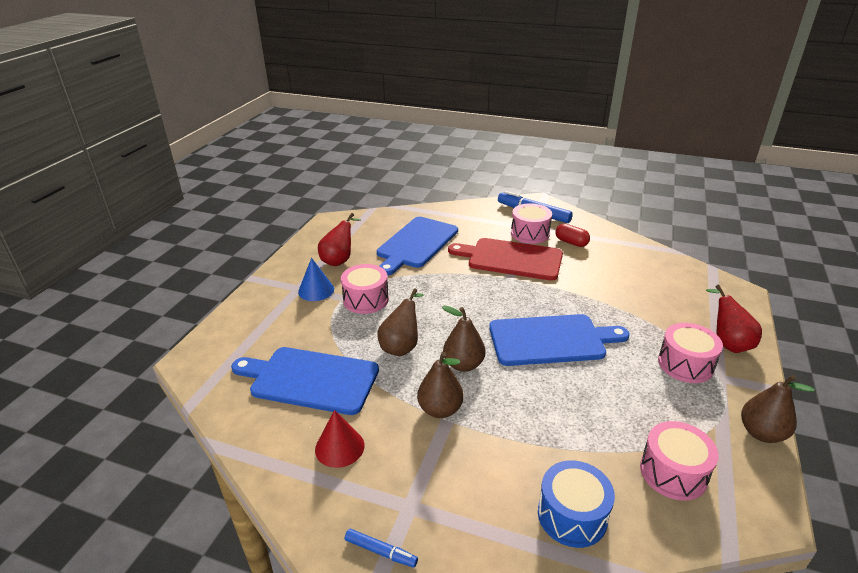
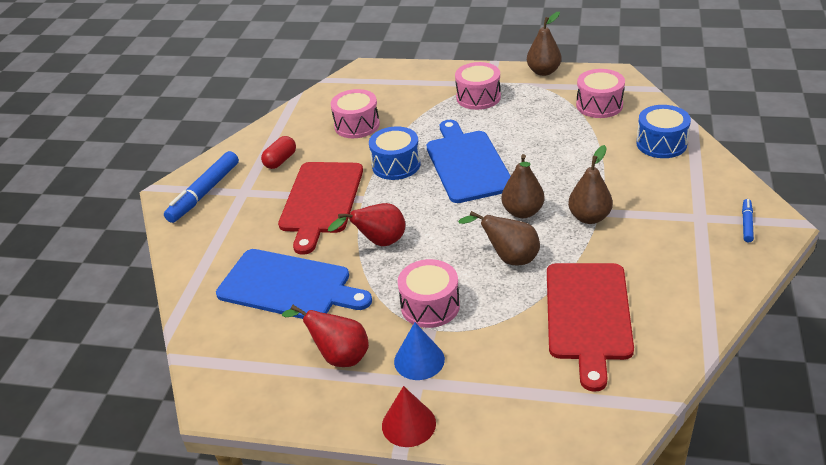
camera: 95 degrees left, 5 degrees up
(310, 379) = (588, 315): blue cutting board -> red cutting board
(339, 447) = (665, 269): red cone -> red cone (408, 424)
(530, 233) = (259, 191): pink drum -> pink drum (357, 125)
(556, 298) = (396, 165): none -> blue drum
(728, 343) = (443, 78): red pear -> red pear (379, 243)

